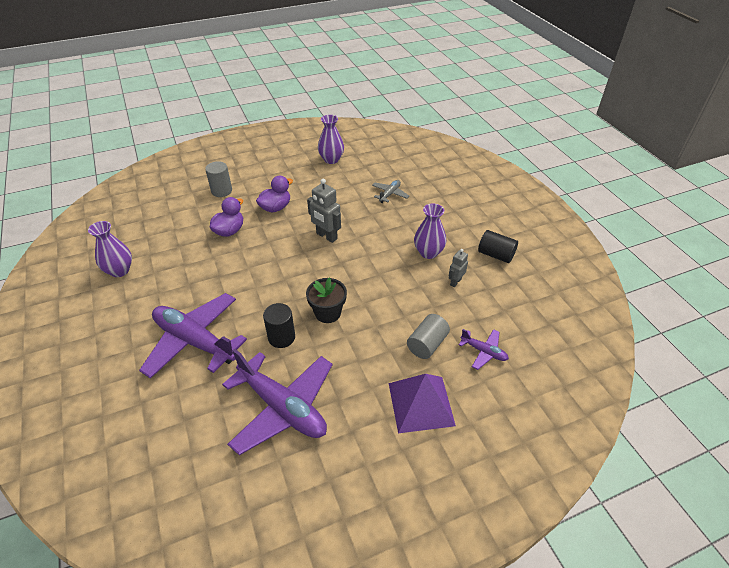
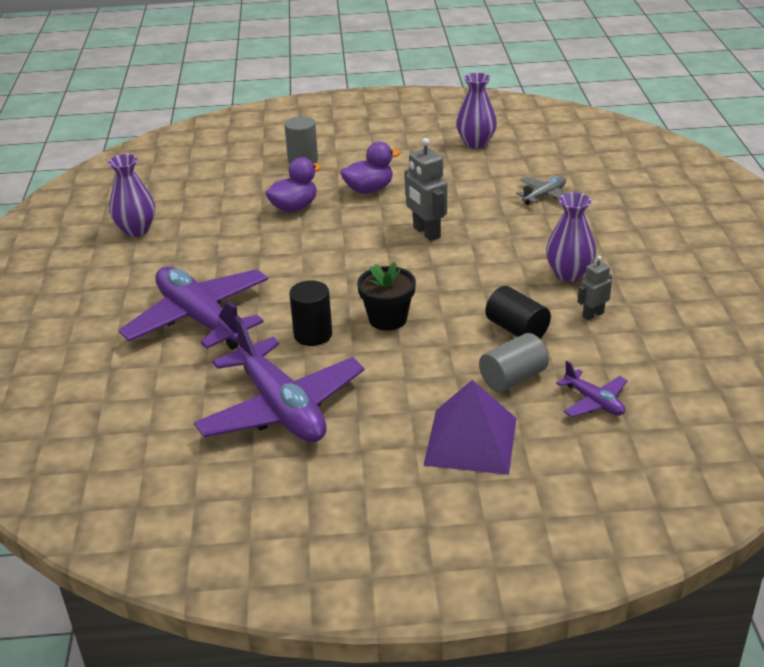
camera: 20 degrees right, 10 degrees down
(495, 255) = (674, 292): black cylinder -> black cylinder (517, 329)

